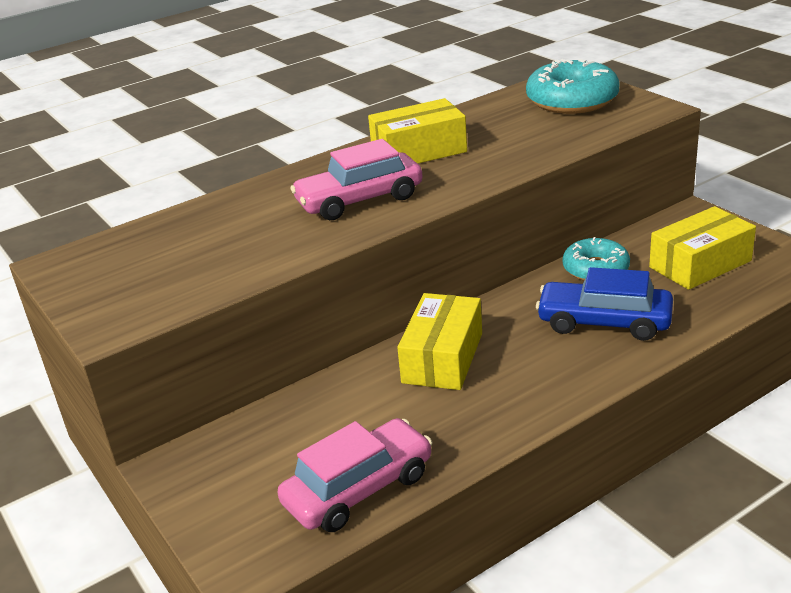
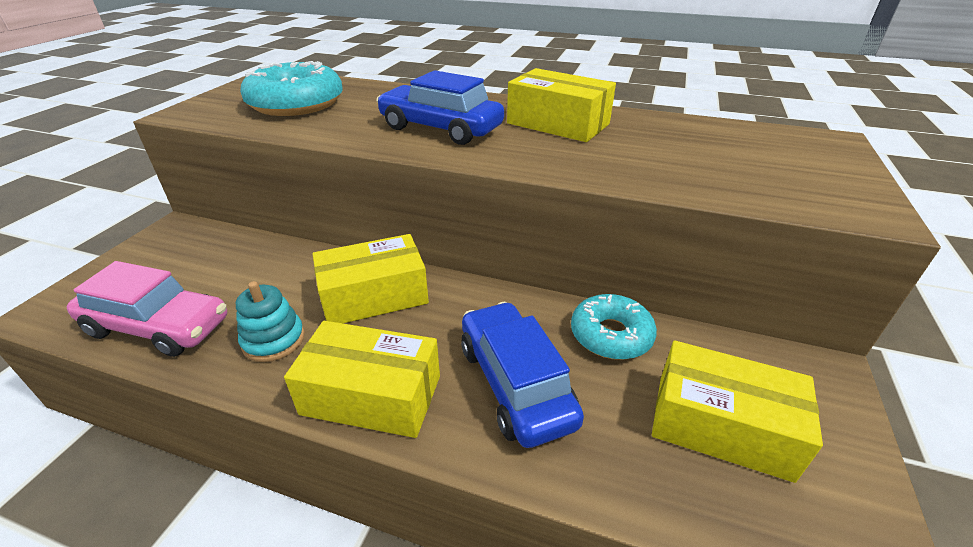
camera: 50 degrees right, 5 degrees up
(359, 200) = (440, 128): pink car -> blue car
(449, 422) = (273, 340): none -> turquoise stacking toy
(559, 385) = (372, 395): none -> yellow box
(572, 100) = (783, 157): turquoise donut -> turquoise donut (296, 104)

